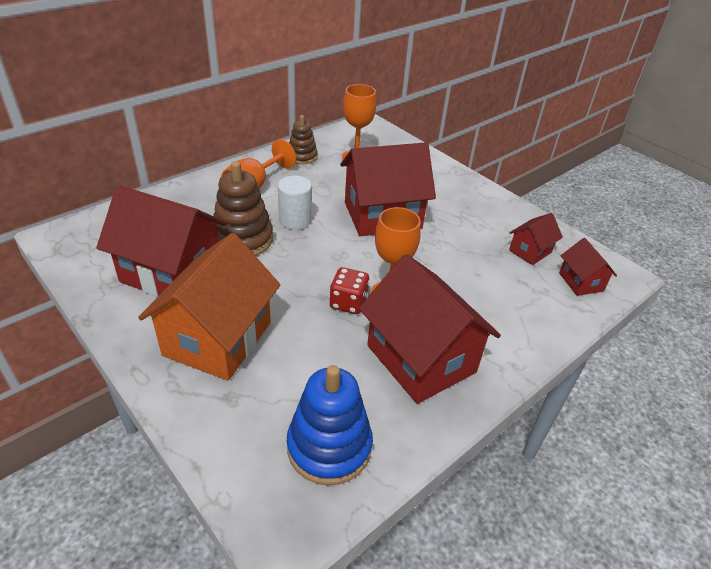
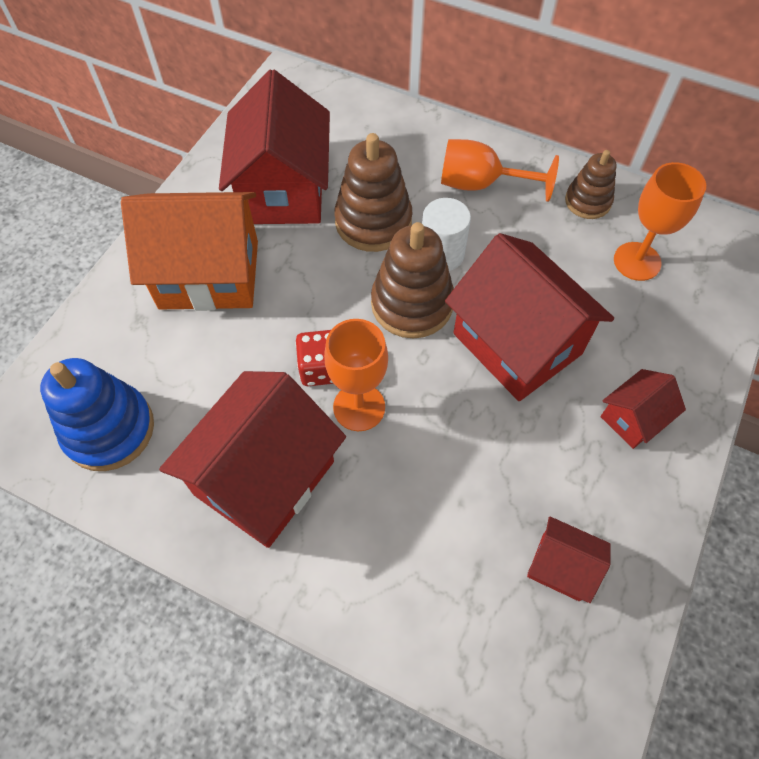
camera: 70 degrees right, 20 degrees up
(324, 245) = (412, 304): none -> brown stacking toy
(581, 282) = (529, 661): red house -> red house (633, 418)

